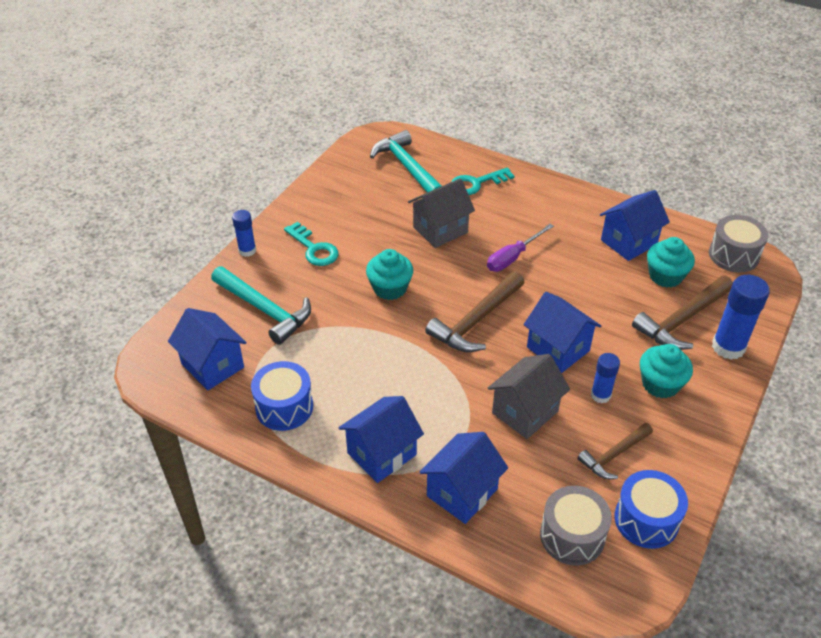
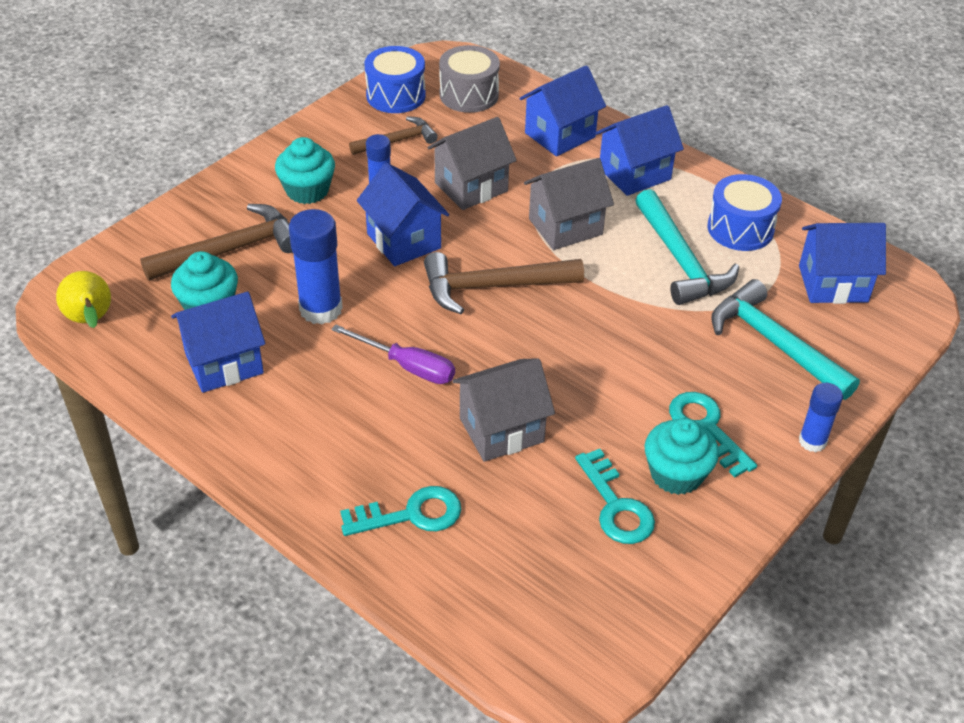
camera: 170 degrees left, 0 degrees up
(212, 365) = (833, 284): blue house -> blue house turned 60 degrees counterclockwise
(365, 202) = (616, 505): none -> turquoise key
(390, 288) = (598, 347): turquoise cupcake -> turquoise cupcake (676, 474)
(406, 167) = (527, 577): turquoise hammer -> turquoise hammer (681, 260)
(433, 384) = (565, 227): none -> grey house
(476, 321) = (492, 287): brown hammer -> brown hammer turned 150 degrees counterclockwise
(513, 257) = (407, 366): purple screwdriver -> purple screwdriver turned 60 degrees clockwise
(728, 347) = (201, 214): blue glue stick -> blue glue stick (321, 309)
(733, 255) = (91, 321): grey drum -> yellow pear

